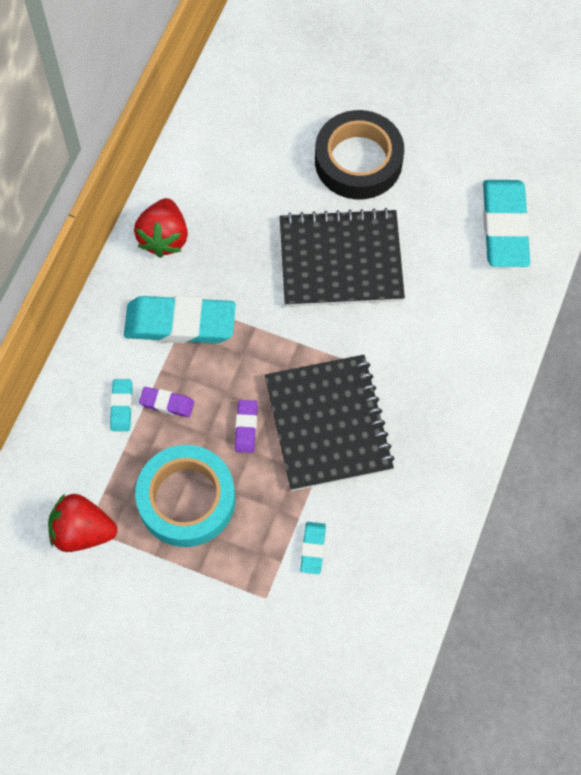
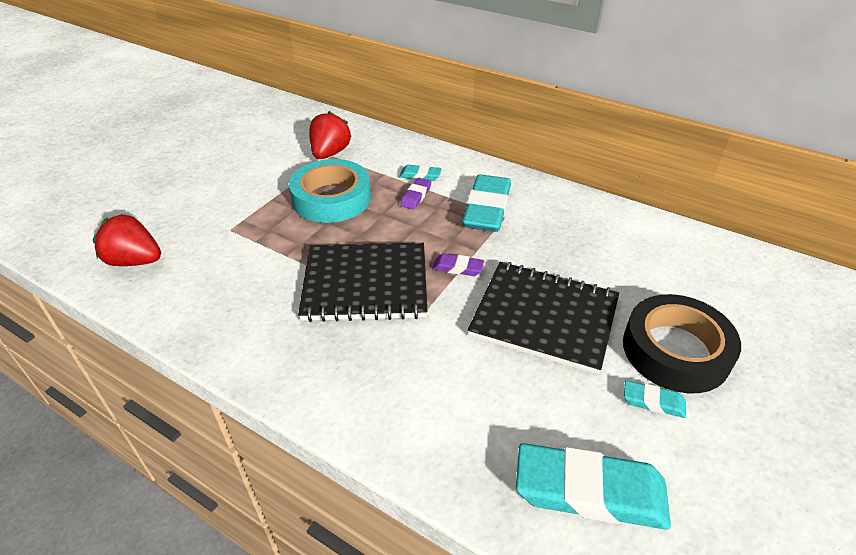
camera: 100 degrees right, 25 degrees down
(164, 238) = (571, 208): red strawberry -> red strawberry (135, 261)
(246, 427) = (380, 234): purple eraser -> purple eraser (458, 268)
(313, 549) = (254, 259): turquoise eraser -> turquoise eraser (653, 402)
(340, 260) = (544, 317): black notebook -> black notebook turned 75 degrees counterclockwise

